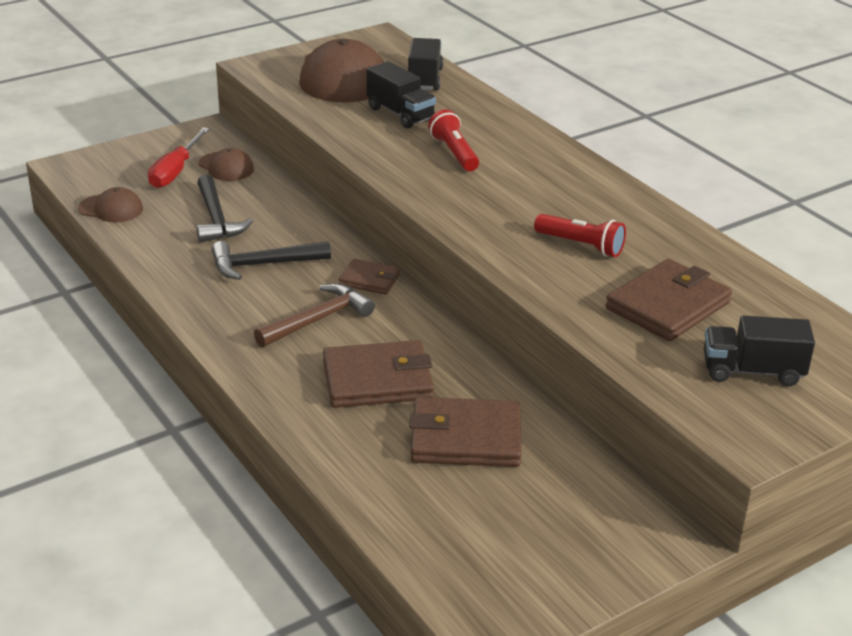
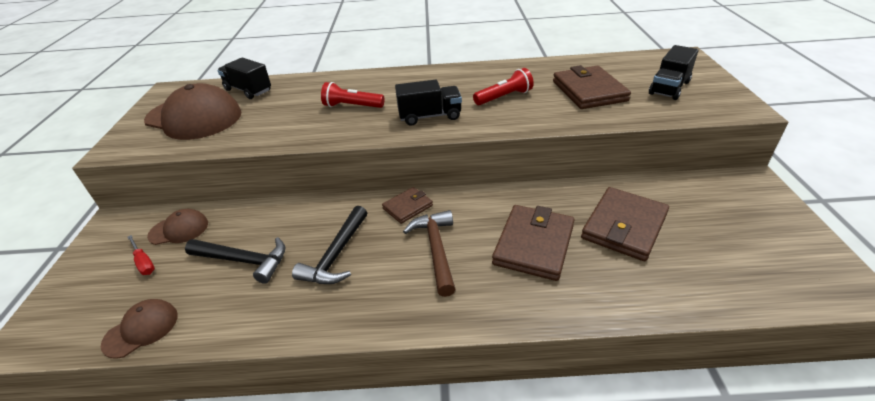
camera: 55 degrees left, 5 degrees up
(175, 171) = (144, 262): red screwdriver -> red screwdriver, size x0.59
(400, 114) = (277, 111): black truck -> black truck (430, 116)

